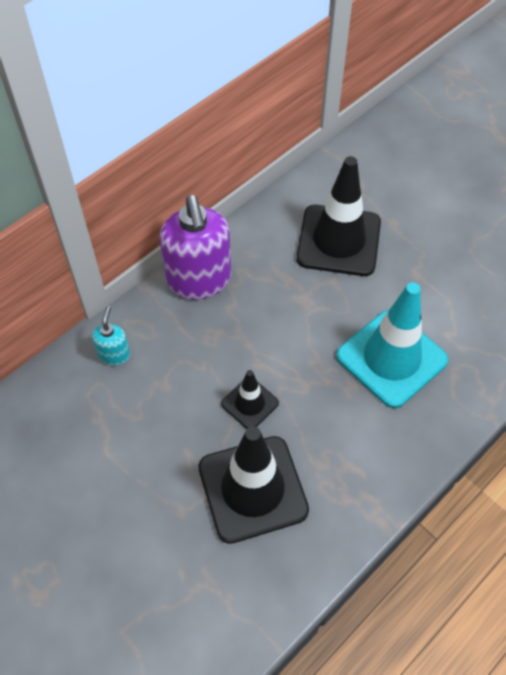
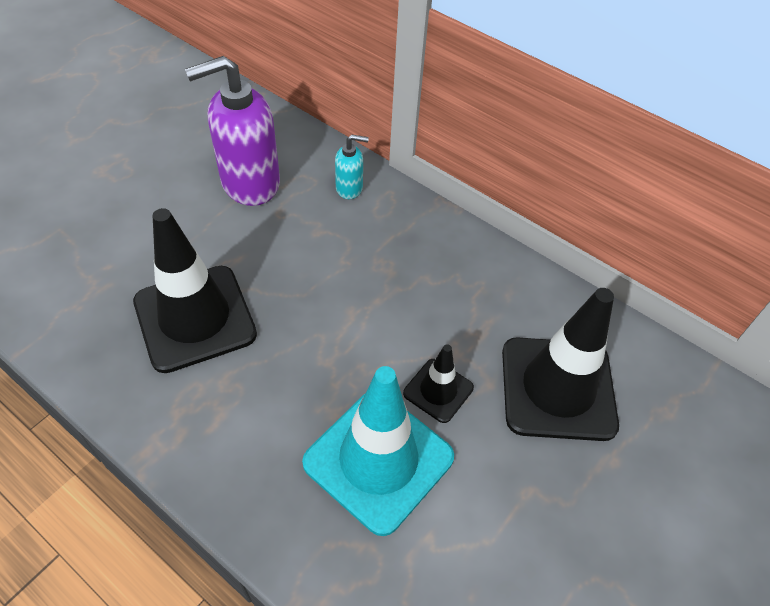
camera: 80 degrees right, 5 degrees down
(199, 280) = (457, 247): purple soap dispenser -> purple soap dispenser (249, 183)
(250, 403) = (299, 307): black traffic cone -> black traffic cone (438, 390)

